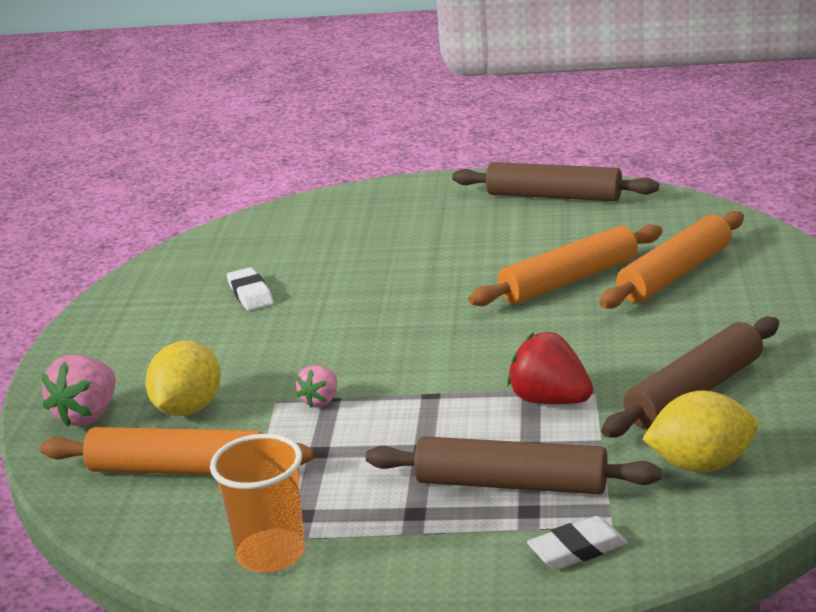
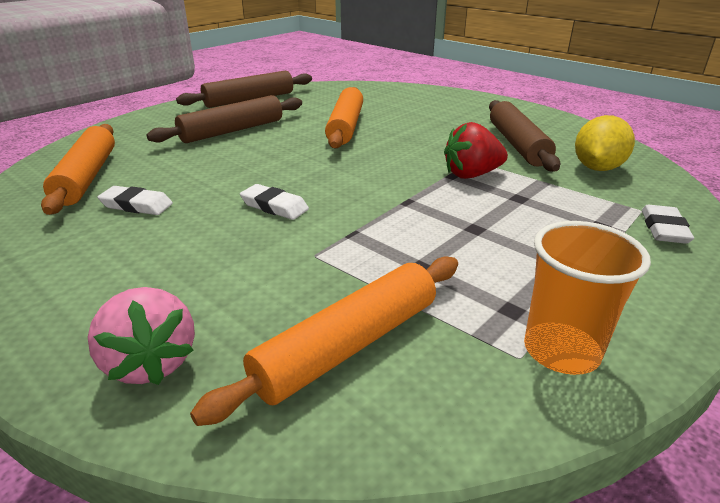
camera: 55 degrees left, 5 degrees up
(188, 408) = (251, 298): yellow lemon -> none
(320, 401) = (347, 238): pink strawberry -> none
(330, 344) = (274, 206): none -> white eraser
(511, 484) = (559, 219): brown rolling pin -> brown rolling pin (232, 131)
(675, 274) = (389, 109): orange rolling pin -> orange rolling pin (87, 177)

